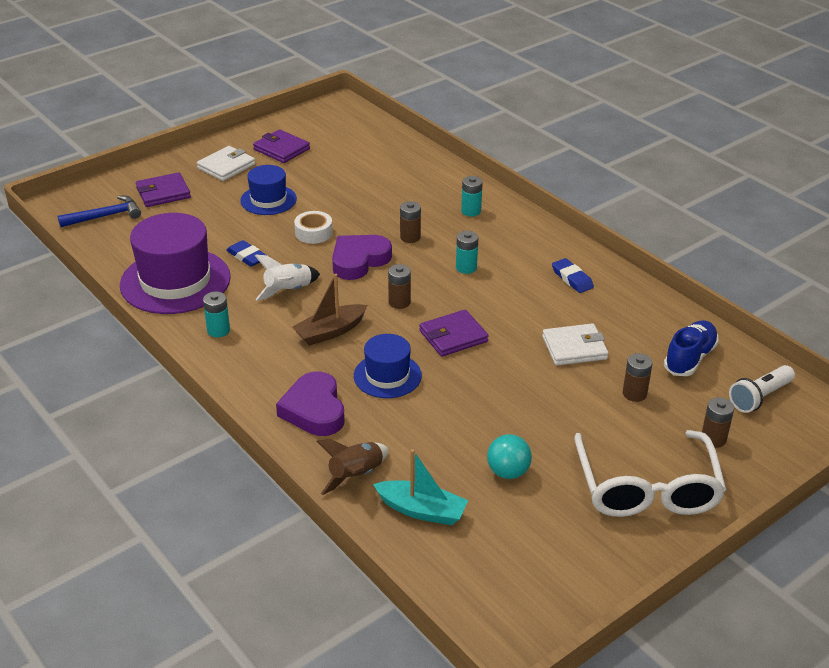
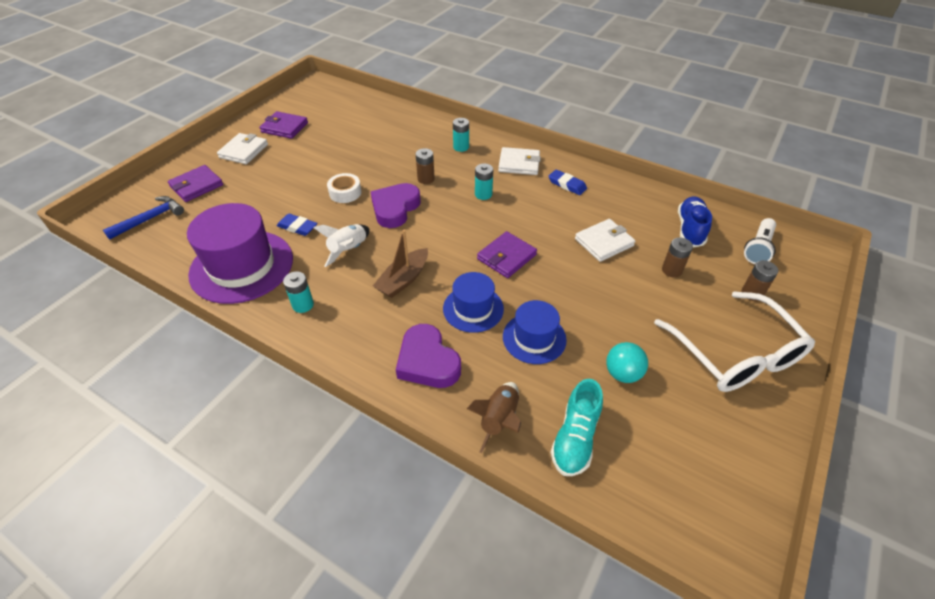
camera: 20 degrees left, 10 degrees up
(268, 200) = (293, 172): blue hat -> blue hat (534, 338)
(399, 302) = (447, 237): brown battery -> none
(421, 510) = (575, 438): turquoise boat -> turquoise shoe
(529, 243) = (519, 163): none -> white wallet

